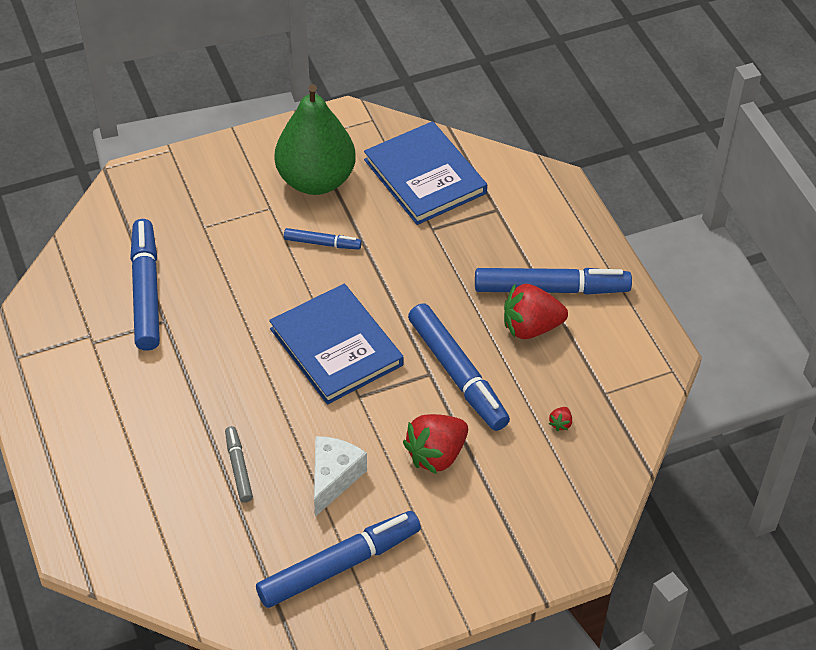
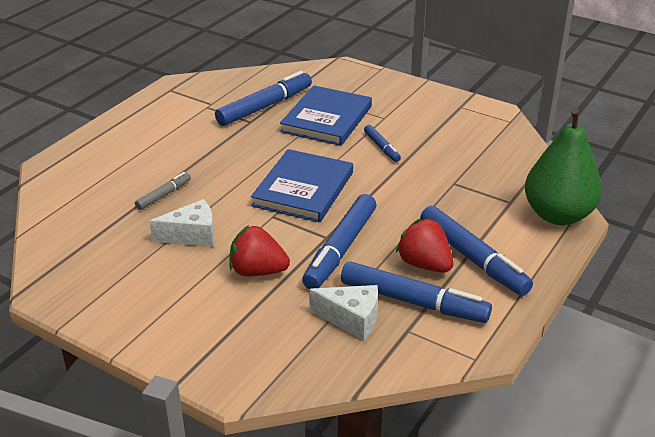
camera: 55 degrees right, 15 degrees down
(316, 180) = (429, 123): green pear -> green pear (558, 215)
(339, 565) = (120, 270): blue marker -> blue marker (413, 301)
(425, 176) = (494, 161): blue book -> blue book (327, 119)
(560, 423) = (351, 319): red strawberry -> white cheese

